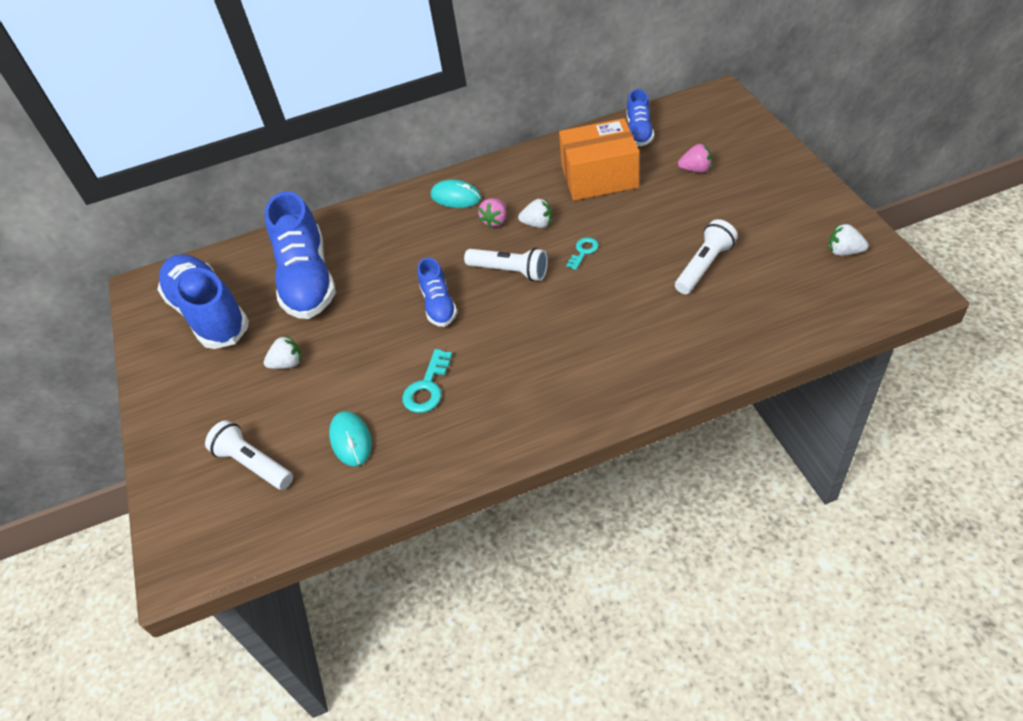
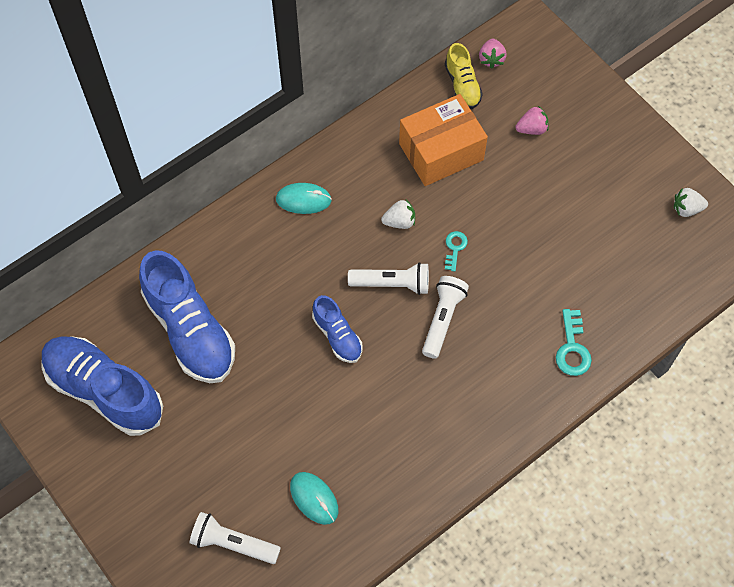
camera: 25 degrees left, 15 degrees up
(287, 363) = (215, 431): white strawberry -> none
(427, 387) = (362, 429): turquoise key -> turquoise key (572, 348)
(495, 221) = (355, 224): pink strawberry -> pink strawberry (491, 59)
(639, 132) = (462, 85): blue shoe -> yellow shoe
(704, 266) = (570, 246): white flashlight -> white flashlight (442, 319)

